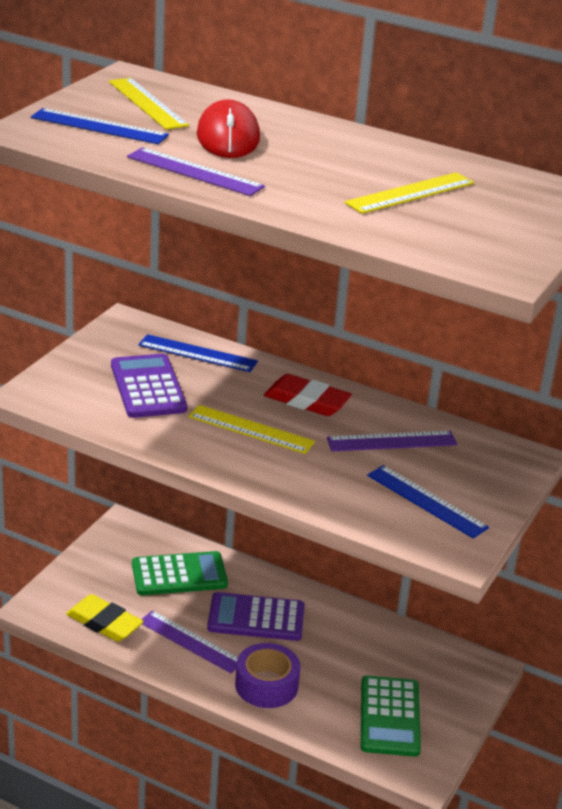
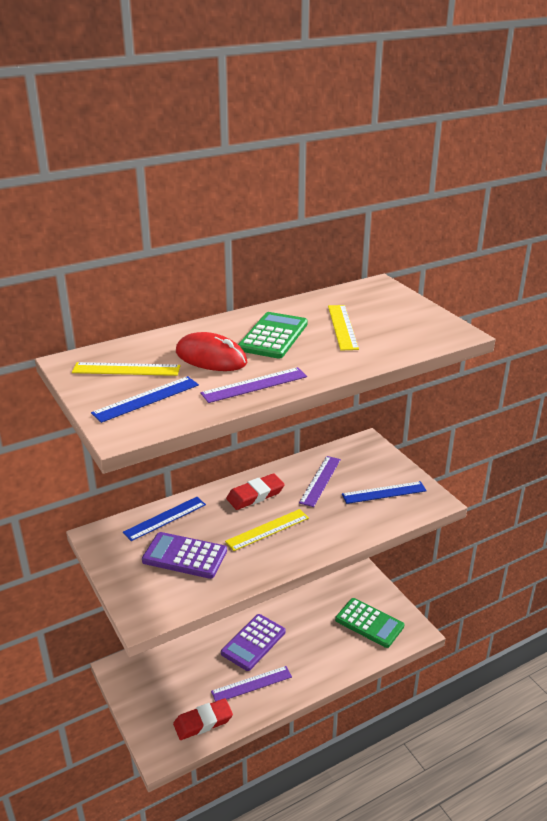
camera: 55 degrees left, 0 degrees up
(104, 622) = (203, 722): yellow eraser -> red eraser
(179, 575) = (187, 661): green calculator -> green calculator (273, 336)
(266, 685) = (312, 665): purple tape -> none

